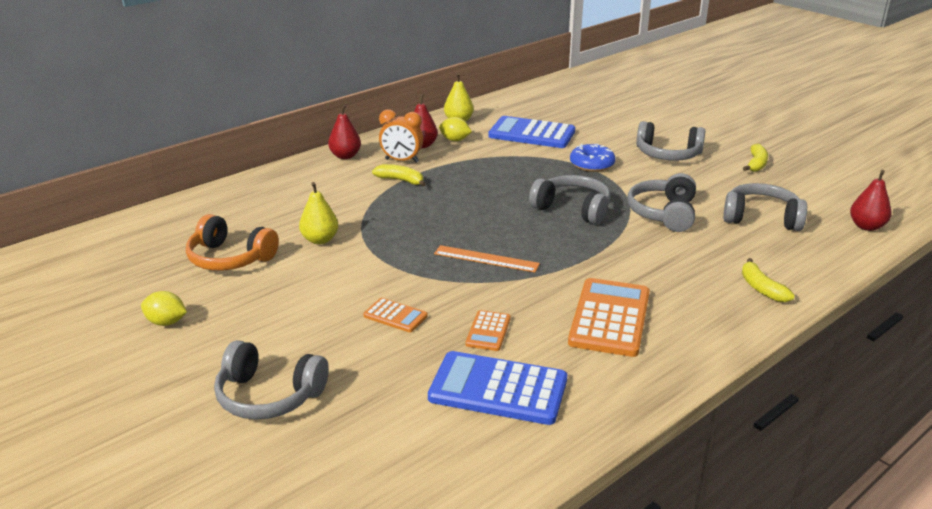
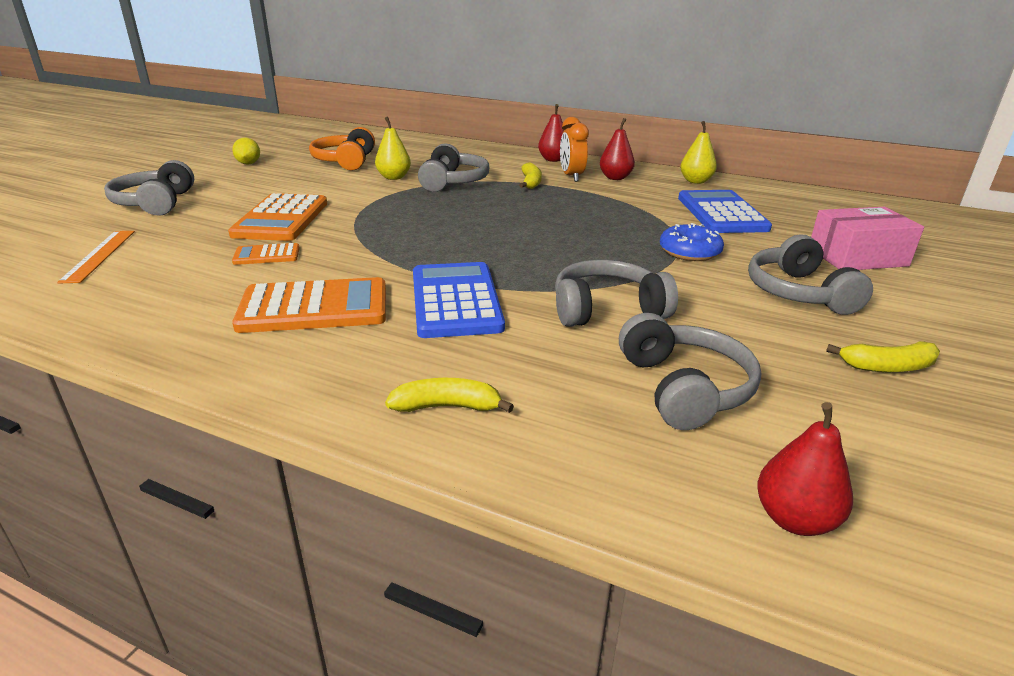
camera: 65 degrees right, 0 degrees up
(395, 316) = (281, 219): orange calculator -> orange calculator, size x1.99
(455, 140) = (648, 186): yellow lemon -> none
(486, 259) = (405, 235): orange ruler -> orange ruler (99, 255)
(498, 389) = (165, 273): blue calculator -> blue calculator (455, 300)
(572, 209) = (557, 257): grey headphones -> grey headphones (453, 182)
(629, 122) = (857, 257): none -> pink box
(761, 288) = (447, 406): yellow banana -> yellow banana turned 45 degrees clockwise

